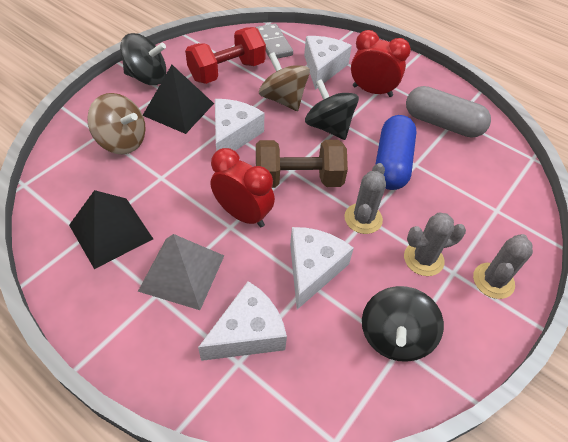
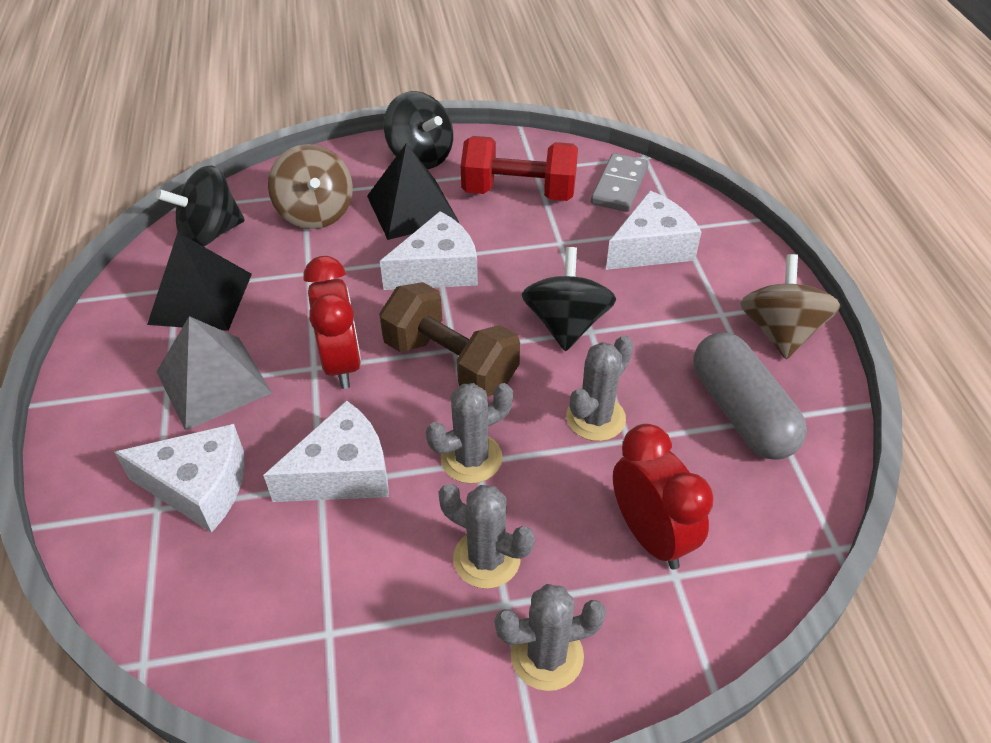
camera: 45 degrees right, 5 degrees down
(283, 99) = (548, 260): brown spinning top -> brown spinning top (780, 332)
(372, 91) = (686, 312): red clock -> red clock (650, 536)
(392, 163) = (595, 418): blue capsule -> grey cactus
(394, 336) = (338, 615): black spinning top -> black spinning top (210, 233)

